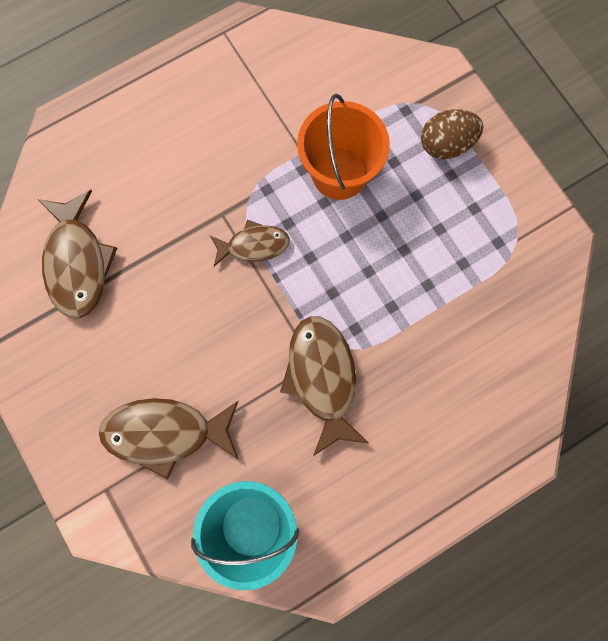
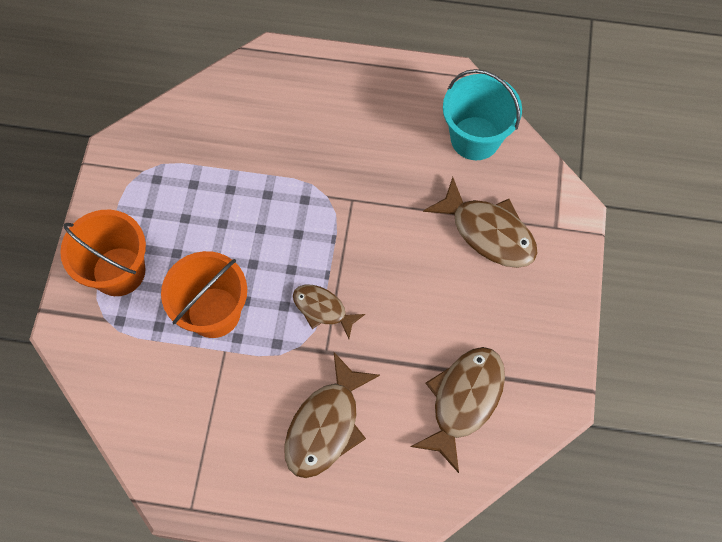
camera: 140 degrees left, 10 degrees down
(322, 378) = (354, 186): brown fish -> brown fish (326, 425)
(446, 144) = (119, 271): brown egg -> orange bucket

